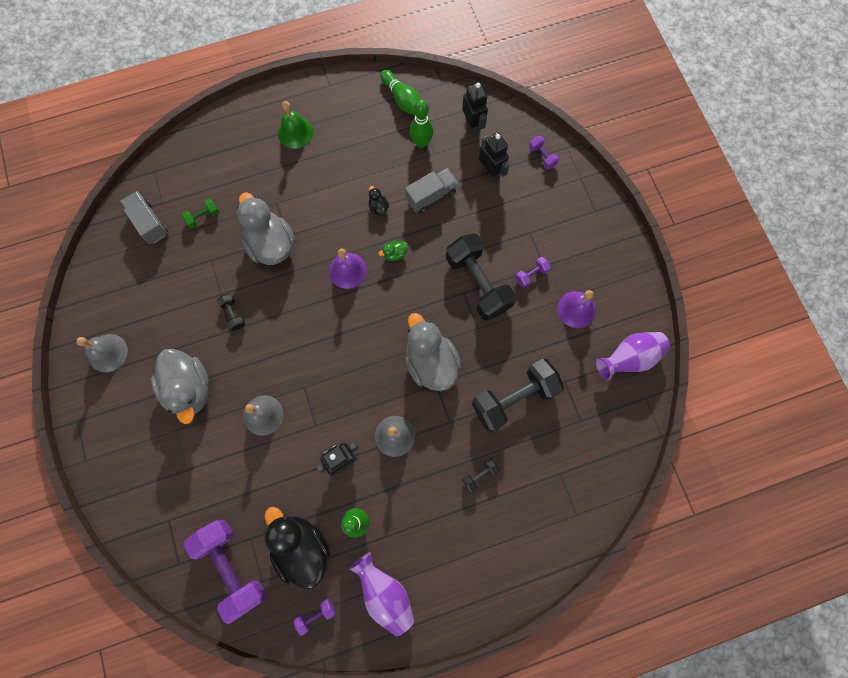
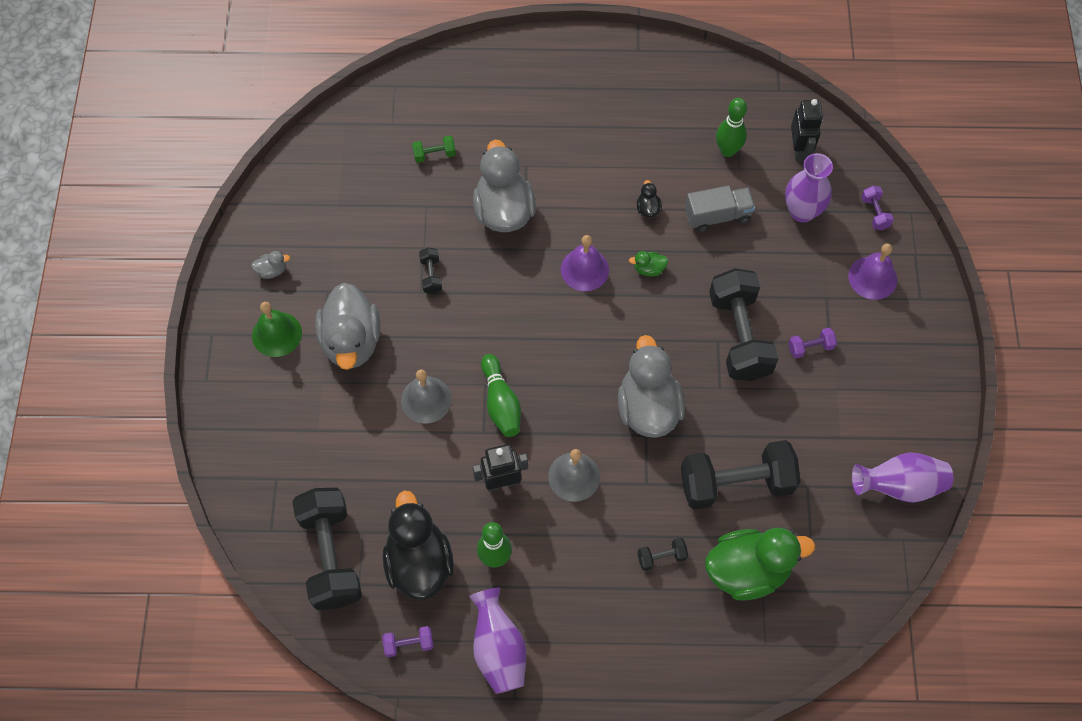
camera: 20 degrees right, 10 degrees down
(107, 353) = (272, 270): grey bell -> grey duck
(149, 223) = (369, 142): grey truck -> none
(232, 567) = (331, 556): purple dumbbell -> black dumbbell
(295, 132) = (578, 92): green bell -> green bell (277, 334)
(403, 100) = (722, 94): green bowling pin -> green bowling pin (501, 403)
(490, 172) = (802, 211): black robot -> purple vase
(545, 462) = (748, 570): none -> green duck
(576, 309) = (852, 406): purple bell -> purple bell (872, 278)

